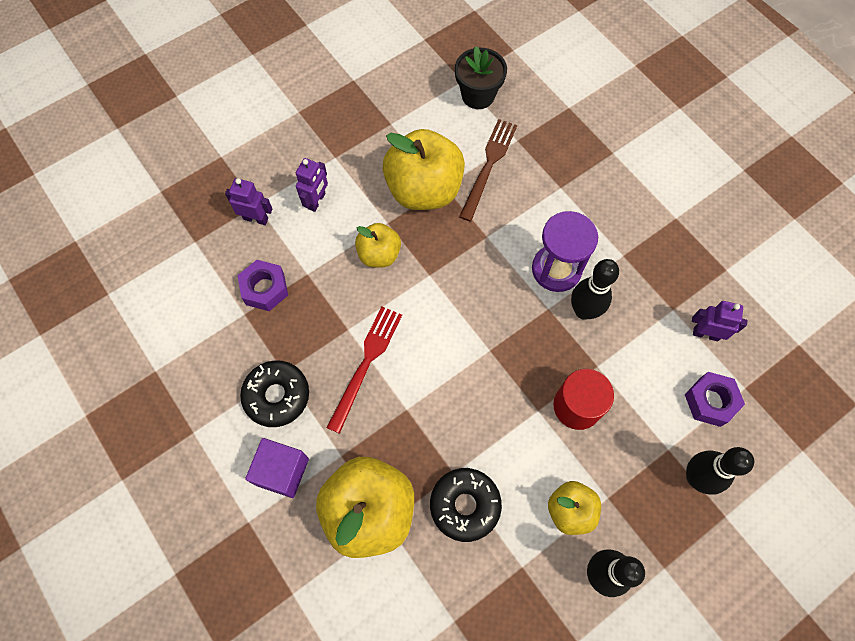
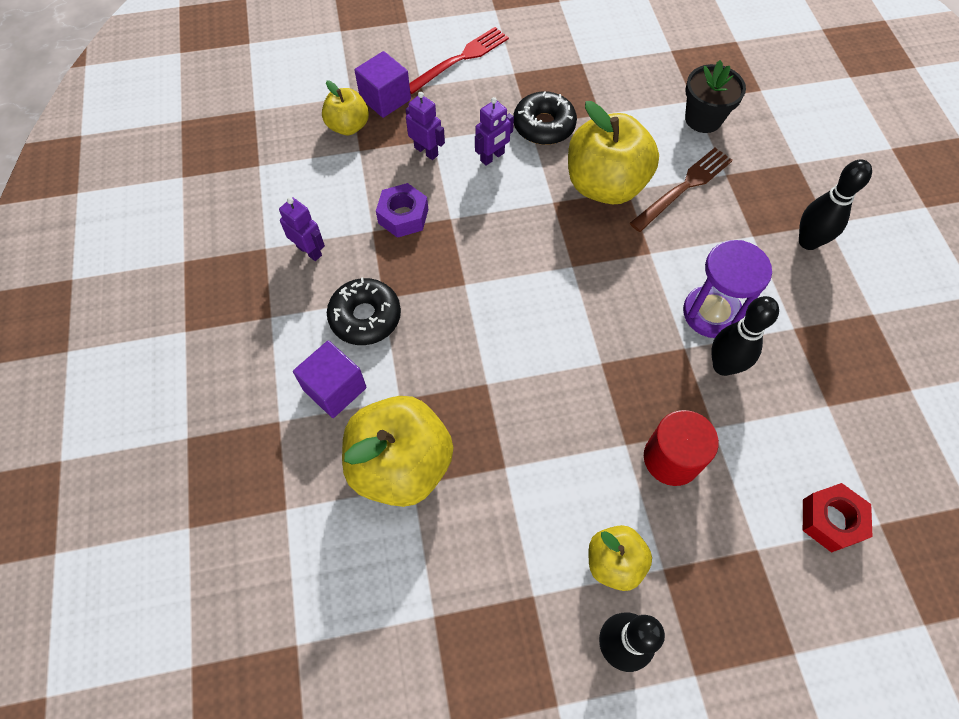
camera: 25 degrees right, 5 degrees down
(194, 182) = (385, 99): none -> purple cube
(366, 364) = (467, 324): red fork -> red fork (460, 59)
(379, 254) = (530, 228): yellow apple -> yellow apple (348, 126)
(465, 505) = (501, 504): black donut -> black donut (544, 126)
(696, 478) = (777, 594): black bowling pin -> black bowling pin (808, 242)
(705, 334) = (856, 446): purple robot -> purple robot (309, 251)
(710, 401) = (831, 520): purple nut -> red nut

